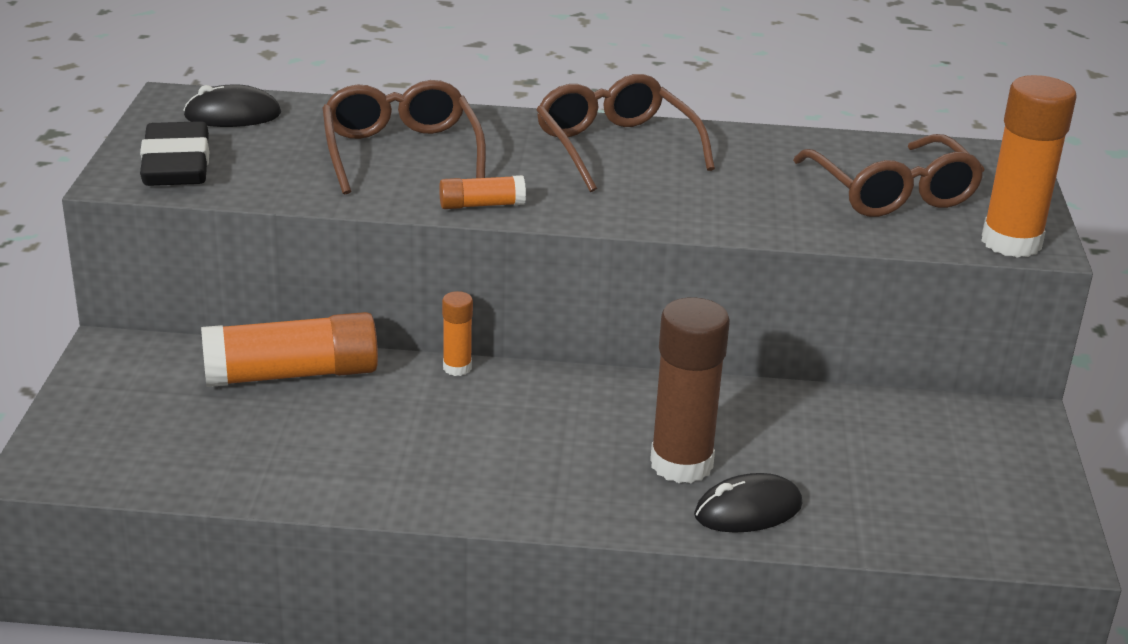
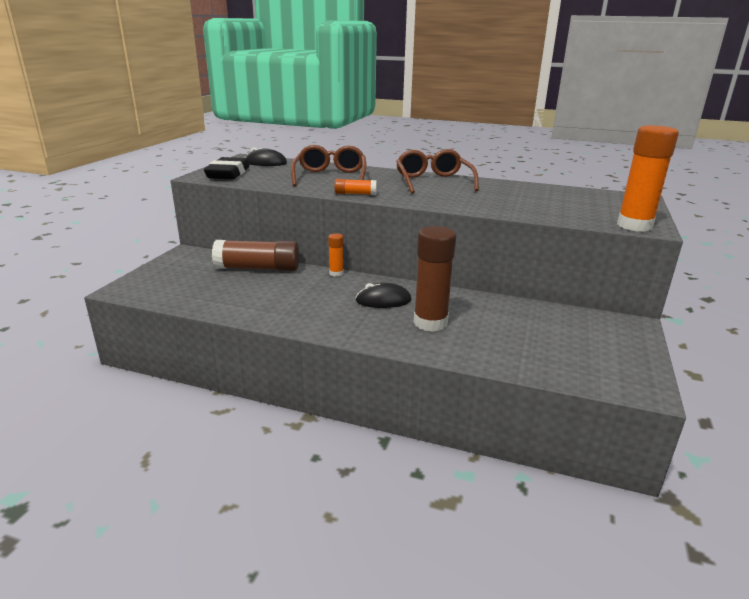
camera: 15 degrees right, 5 degrees down
(291, 374) = (258, 268): orange glue stick -> brown glue stick
(748, 510) = (459, 347): black mouse -> black mouse (383, 300)
(892, 193) = (571, 204): brown glasses -> none

